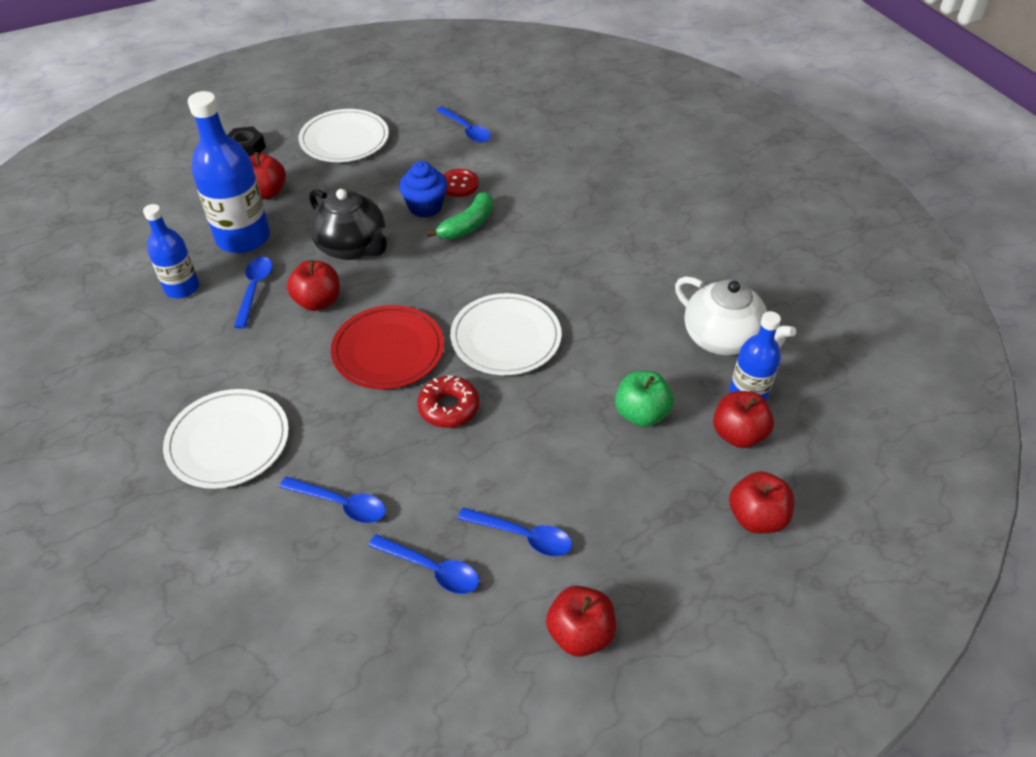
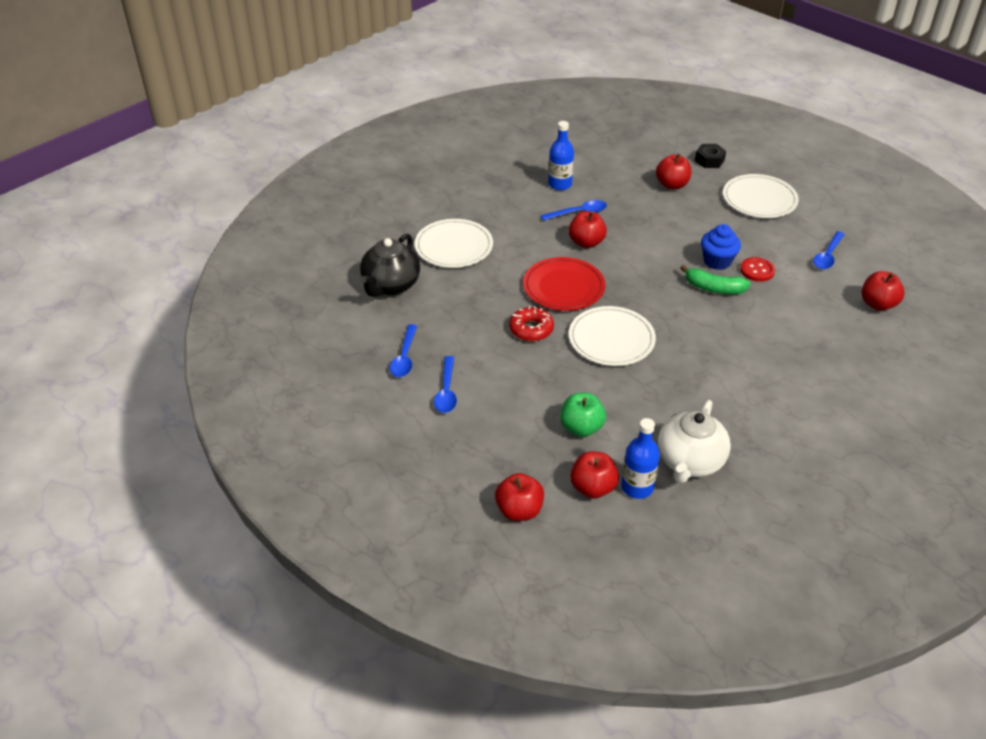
camera: 70 degrees right, 5 degrees down
(243, 238) = (621, 191): blue bottle -> none
(341, 504) = (432, 306): blue spoon -> none
(352, 247) = (648, 240): black teapot -> black teapot (390, 285)
(580, 633) = (387, 435): red apple -> red apple (877, 304)

